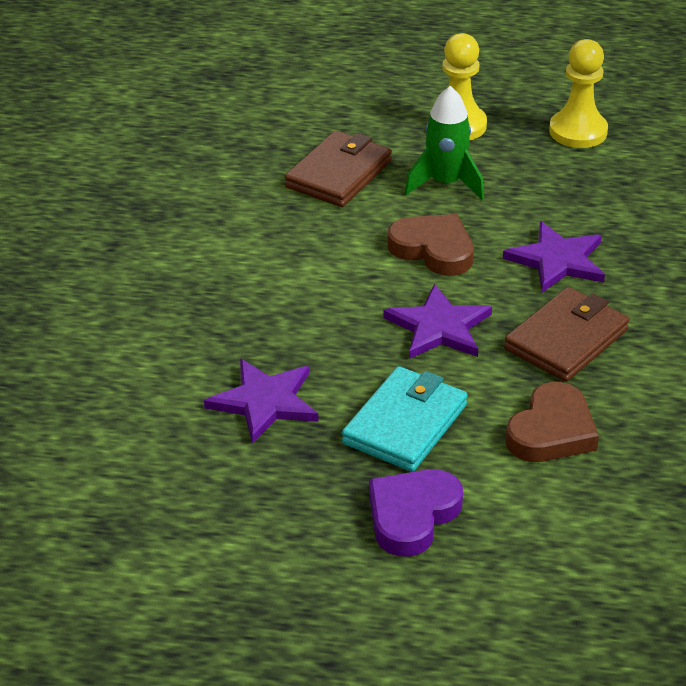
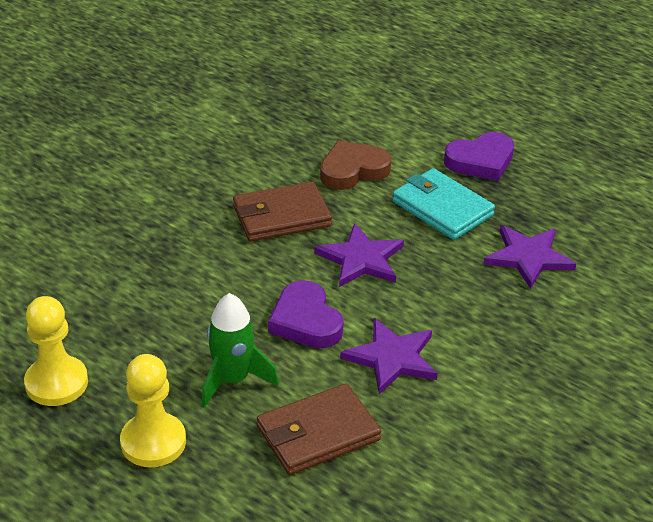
camera: 150 degrees left, 0 degrees up
(405, 424) = (442, 208): turquoise wallet -> turquoise wallet turned 75 degrees clockwise
(433, 249) = (306, 321): brown heart -> purple heart
(557, 260) = (221, 272): purple star -> purple star (392, 358)

